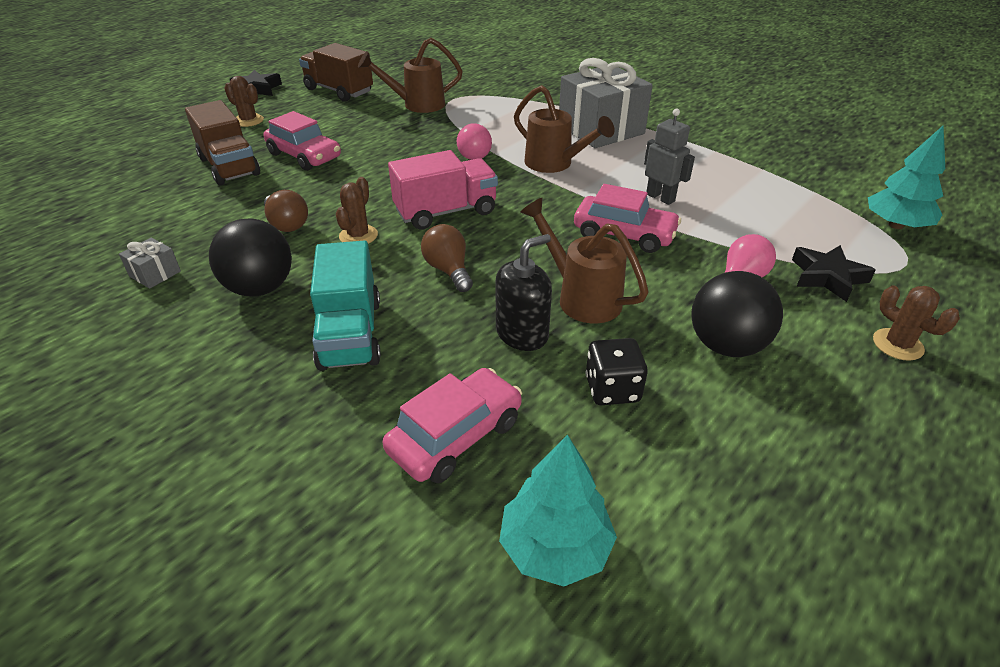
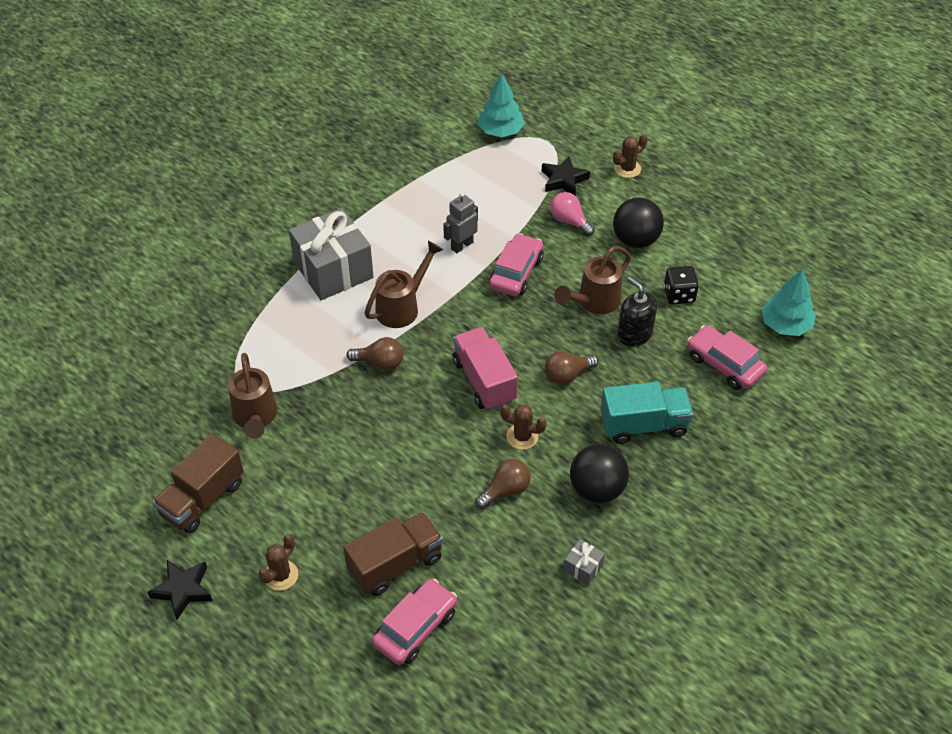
camera: 90 degrees left, 10 degrees up
(304, 156) = (375, 502): pink car -> pink car (415, 628)
(476, 154) = (380, 363): pink light bulb -> brown light bulb

